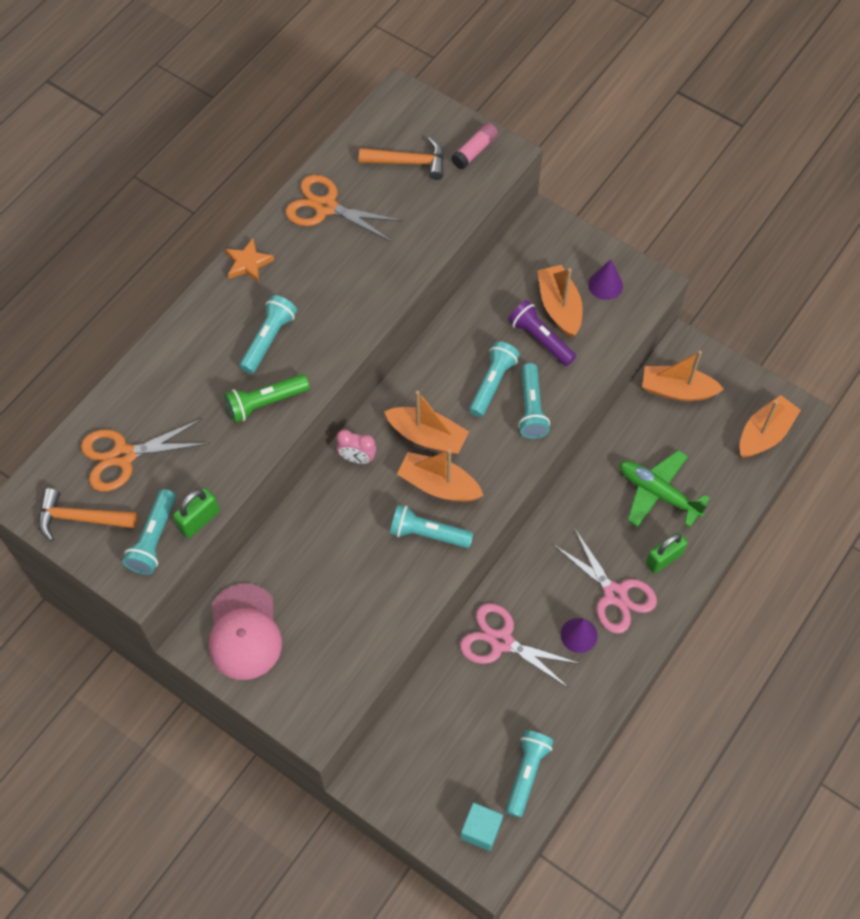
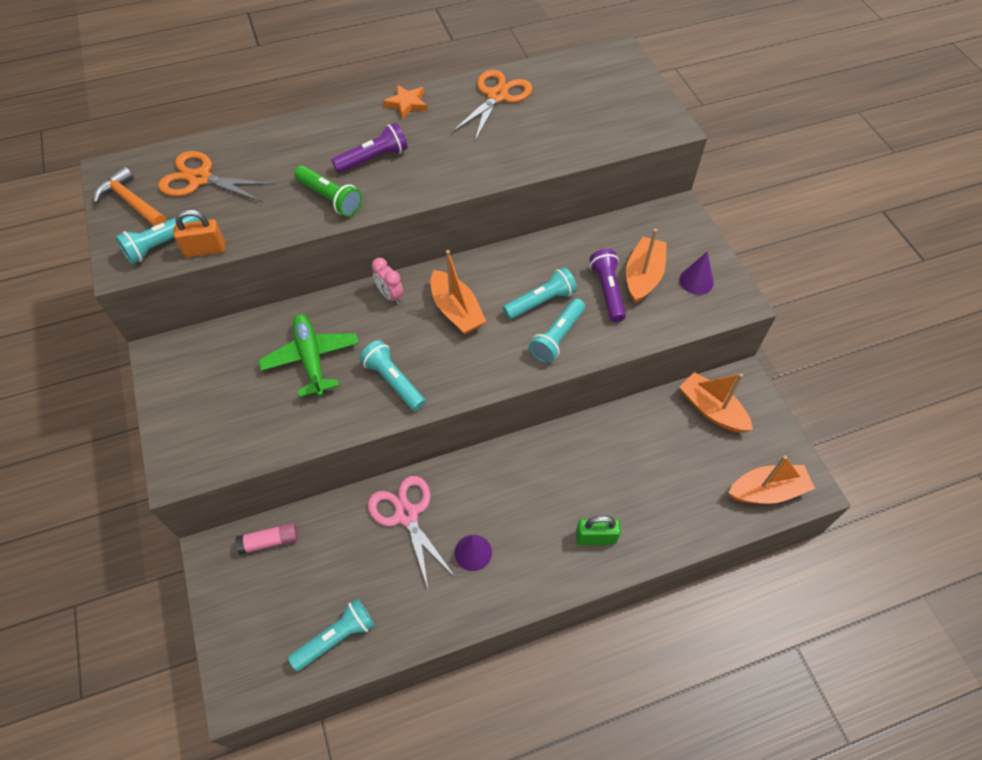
camera: 35 degrees right, 5 degrees down
(199, 520) = (205, 250): green padlock -> orange padlock
(244, 632) = (197, 367): pink cap -> none
(265, 403) = (330, 198): green flashlight -> green flashlight turned 150 degrees counterclockwise
(268, 339) = (373, 158): turquoise flashlight -> purple flashlight
(326, 207) = (497, 96): orange scissors -> orange scissors turned 60 degrees clockwise
(409, 162) = (588, 97): orange hammer -> none
(438, 485) = (433, 351): orange boat -> none
(474, 151) = (647, 113): pink glue stick -> pink glue stick (270, 541)
(481, 830) = (261, 658): turquoise cube -> none
(615, 594) = (530, 539): pink scissors -> none
(658, 493) = (632, 481): green plane -> green plane (311, 359)

